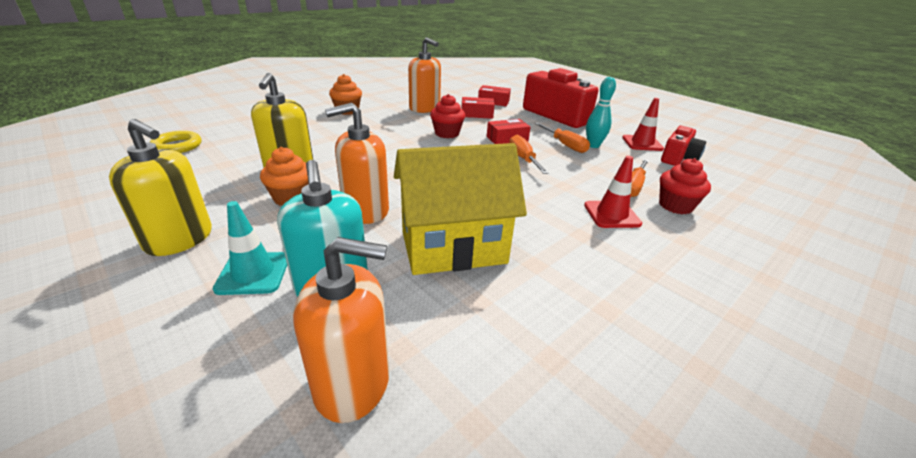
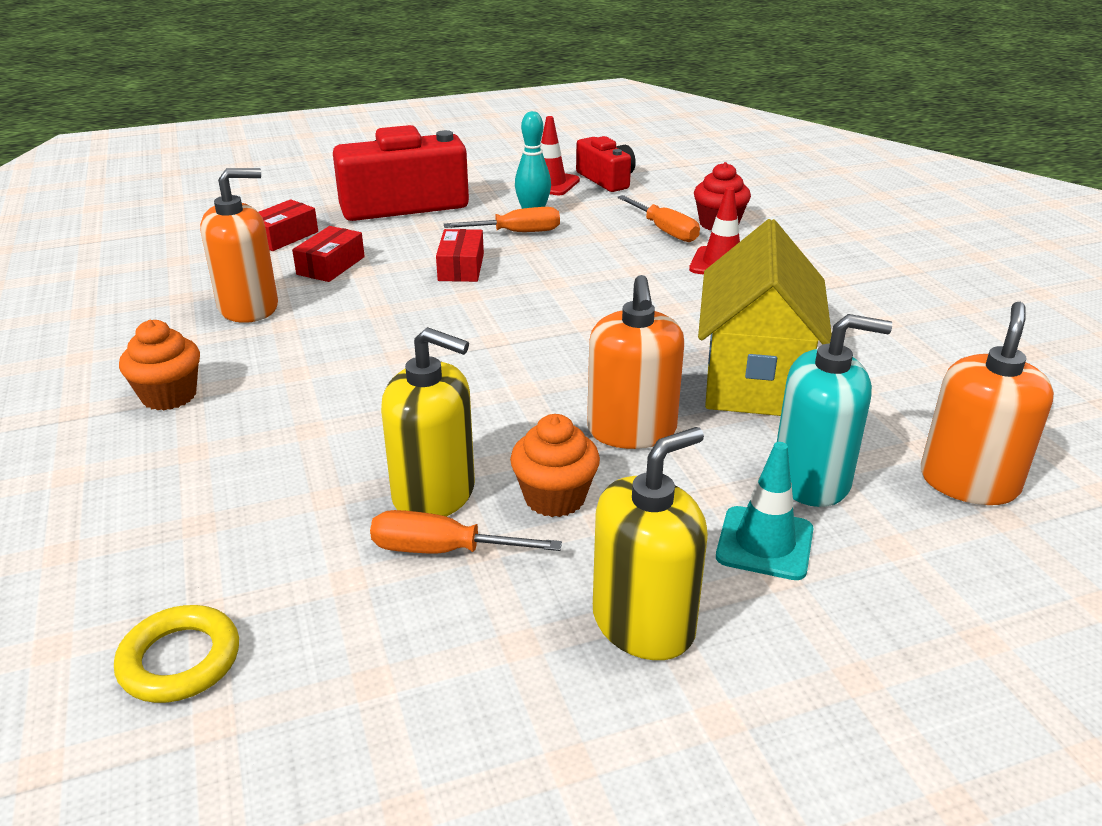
camera: 65 degrees left, 0 degrees up
(447, 133) = (396, 311): red cupcake -> none
(523, 159) = (542, 274): orange screwdriver -> orange screwdriver (442, 550)

